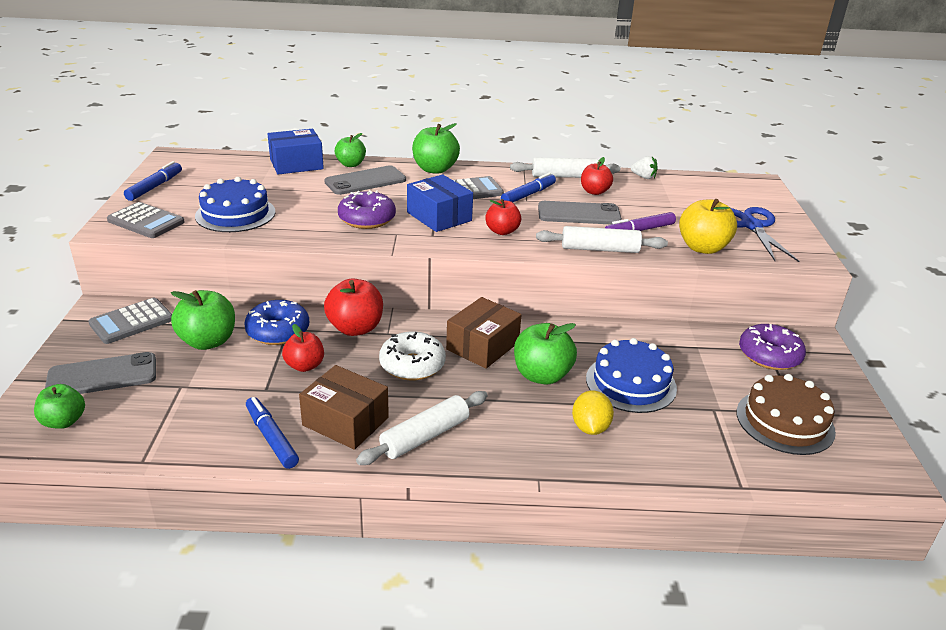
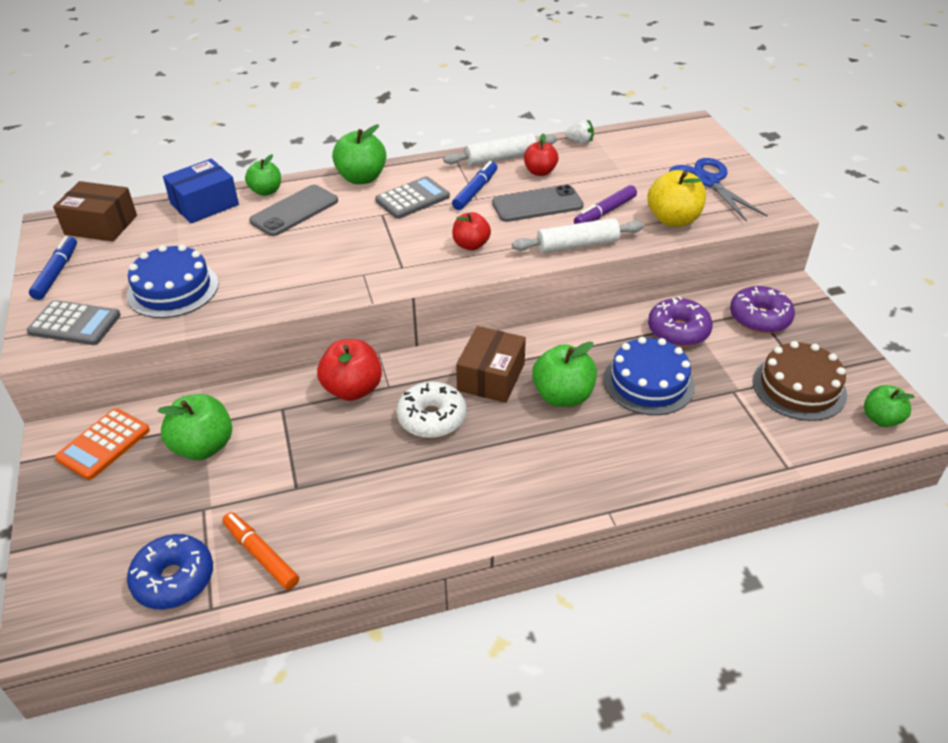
camera: 15 degrees left, 10 degrees up
(64, 421) = (98, 587): green apple -> green apple (881, 419)
(102, 376) = (109, 520): grey phone -> none
(131, 321) = (103, 444): grey calculator -> orange calculator
(207, 432) = (261, 555): none -> orange marker
(271, 438) = (331, 542): blue marker -> none
(278, 331) = (273, 414): blue donut -> blue donut (174, 579)
(305, 366) = (322, 448): red apple -> none
(345, 421) = (397, 501): brown box -> brown box (101, 225)
(367, 219) = (322, 262): purple donut -> purple donut (678, 331)
(425, 436) = (482, 496): white rolling pin -> none
(439, 216) = (397, 241): blue box -> none
(590, 428) = (632, 442): yellow lemon -> none

